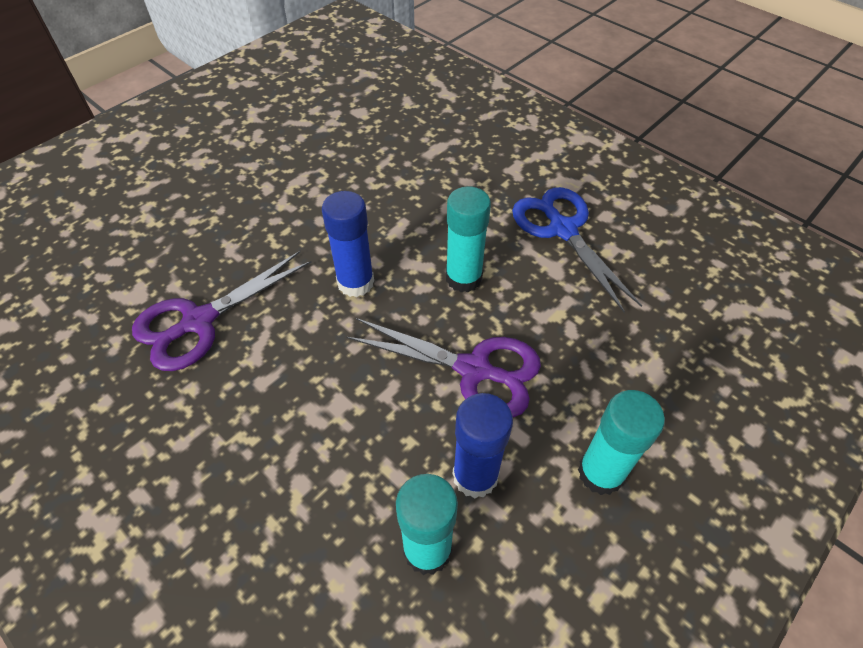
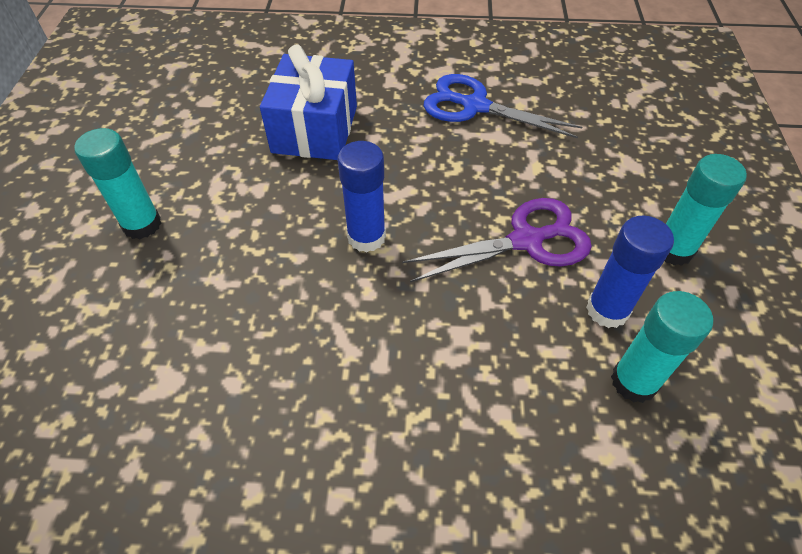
camera: 40 degrees left, 0 degrees up
(199, 321) = (264, 359): purple scissors -> none
(410, 176) = (315, 129): none -> blue gift
(463, 278) = (445, 182): turquoise glue stick -> turquoise glue stick (142, 224)

